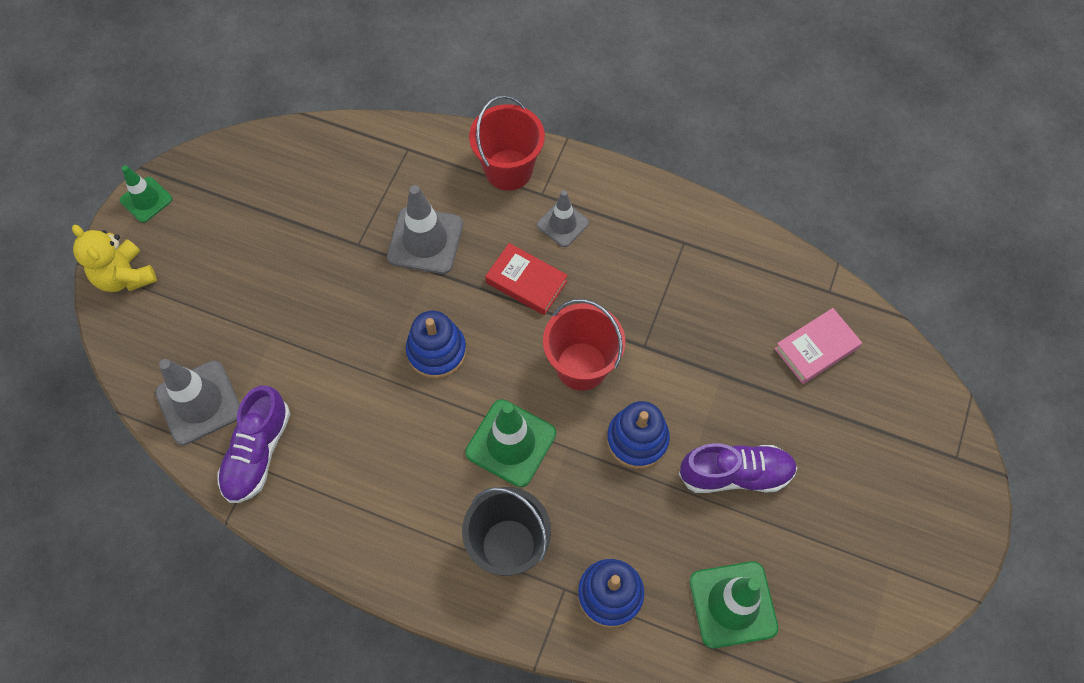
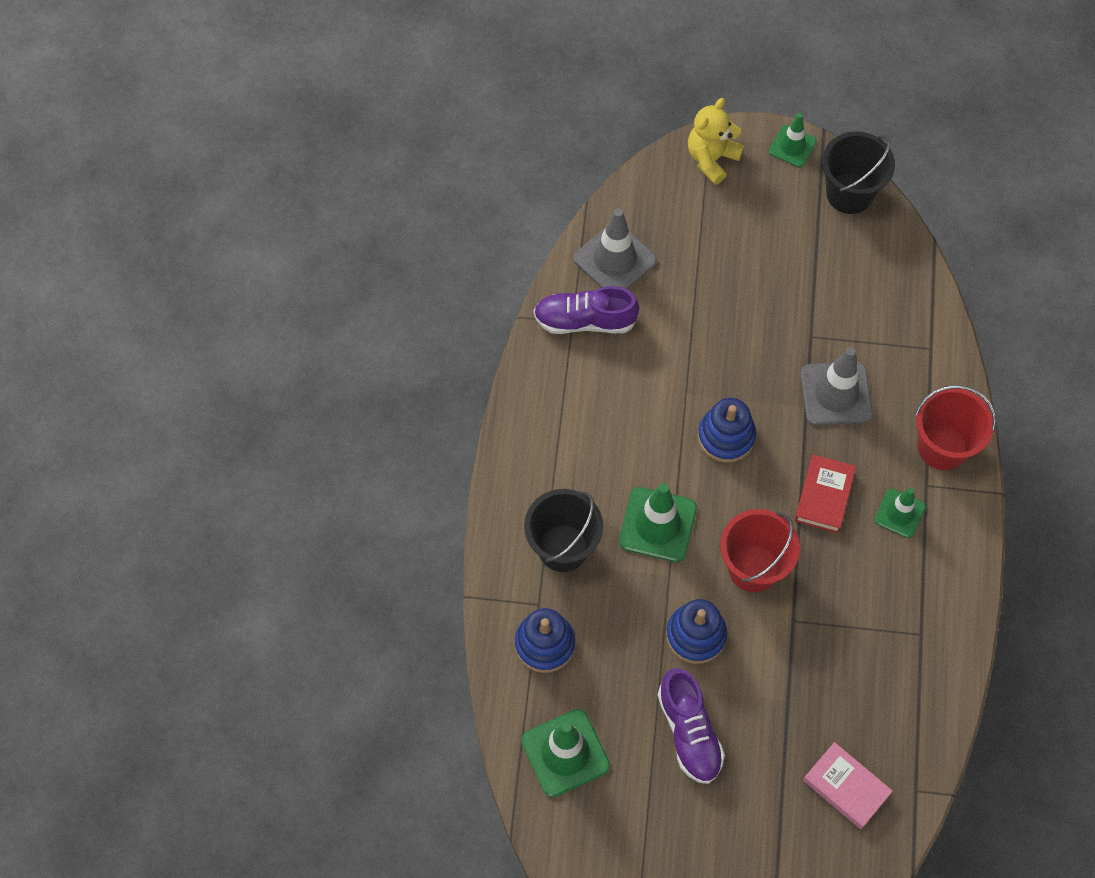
camera: 75 degrees right, 0 degrees up
(220, 166) = (849, 193): none -> black bucket
(562, 224) = (899, 513): grey traffic cone -> green traffic cone

